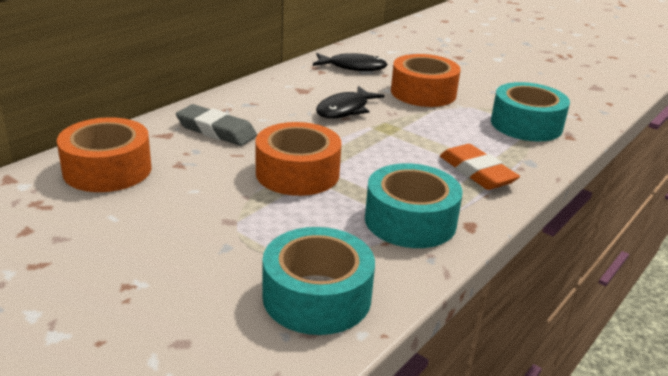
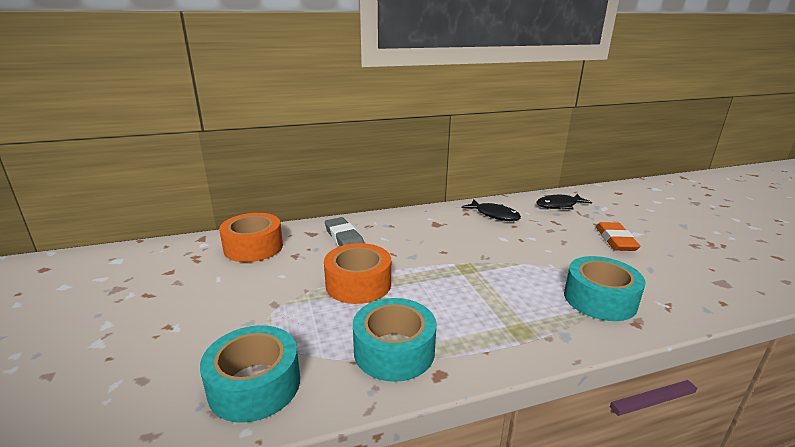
camera: 35 degrees right, 5 degrees down
(345, 110) = (450, 246): black fish -> black fish (559, 205)
(423, 93) = (530, 247): orange tape -> none
(477, 172) = (500, 328): orange eraser -> orange eraser (615, 240)

